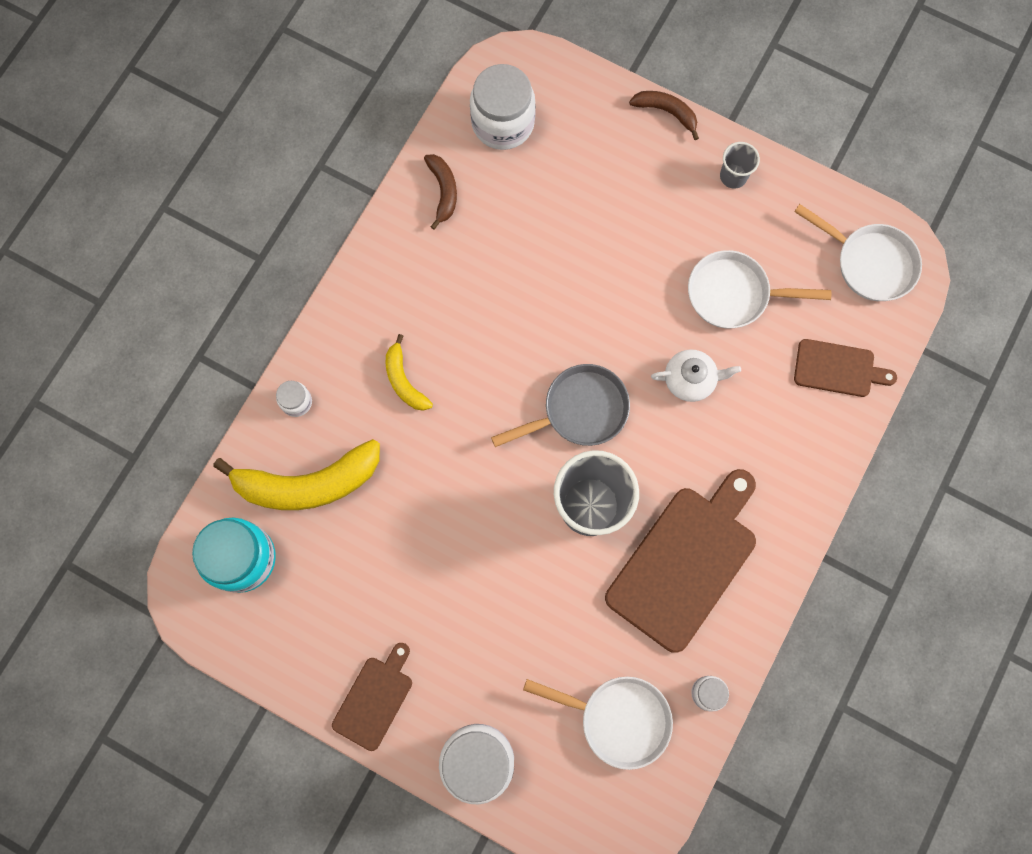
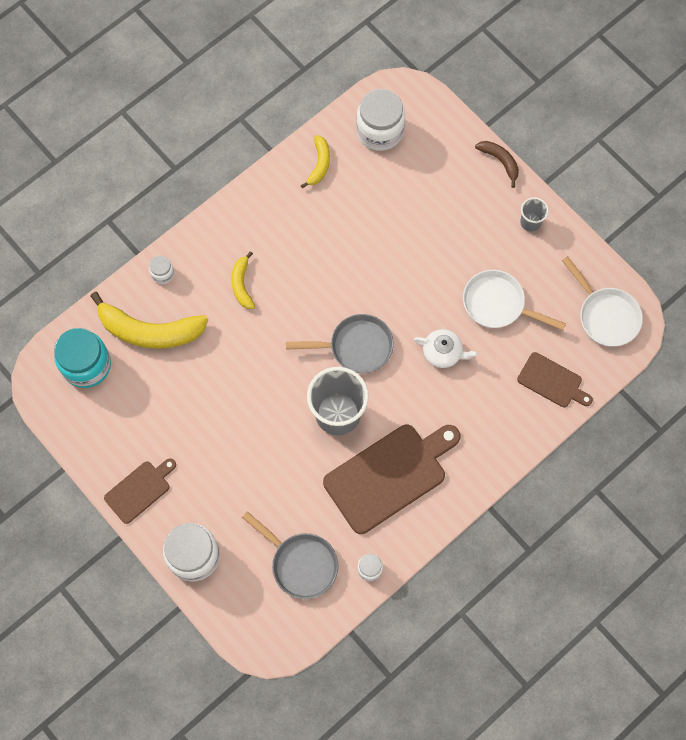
camera: 20 degrees right, 5 degrees down
(443, 191) = (319, 164): brown banana -> yellow banana
(618, 718) = (300, 563): white pan -> grey pan

